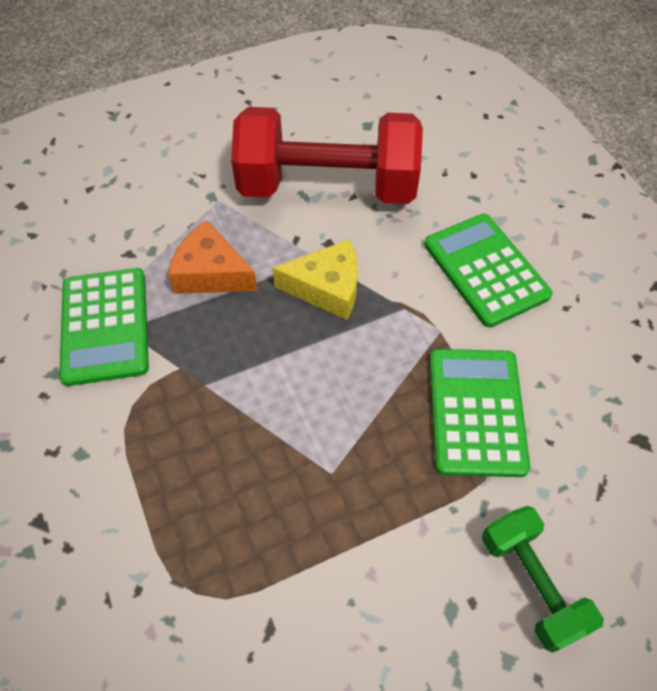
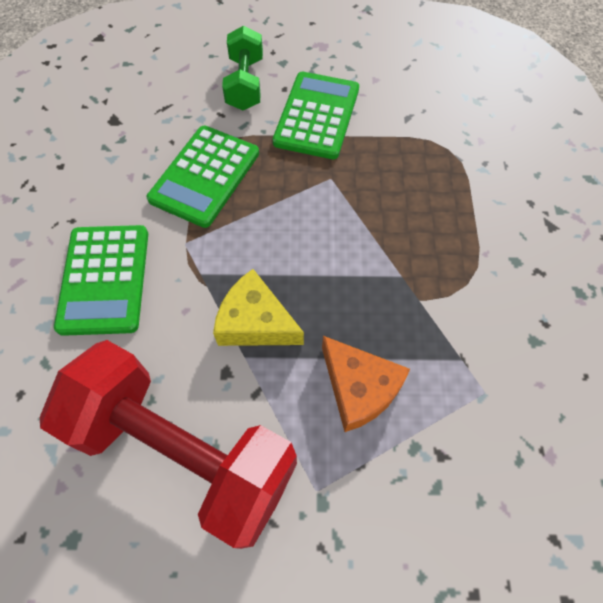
camera: 155 degrees left, 5 degrees up
(105, 326) = (480, 370): green calculator -> green calculator (316, 116)

